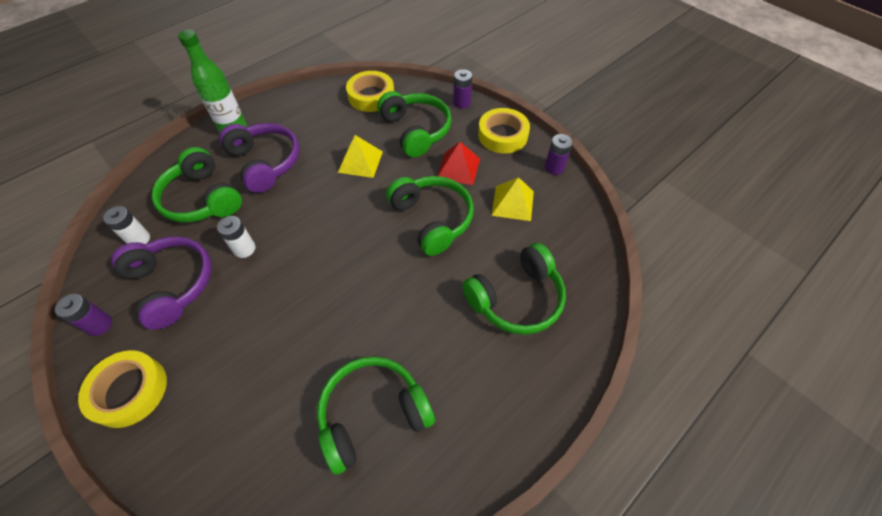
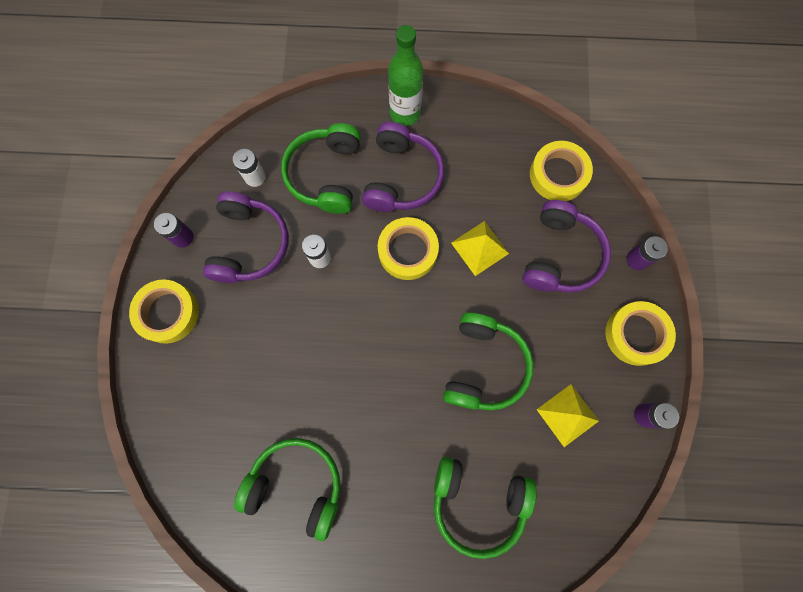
camera: 45 degrees right, 20 degrees up
(311, 197) = (408, 251): none -> yellow tape
(416, 130) = (560, 255): green headphones -> purple headphones
(458, 168) = (557, 334): red pyramid -> none

